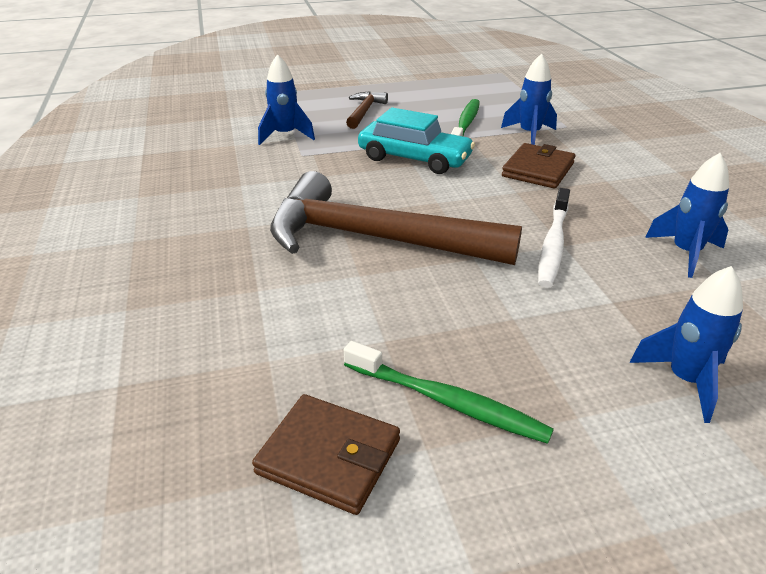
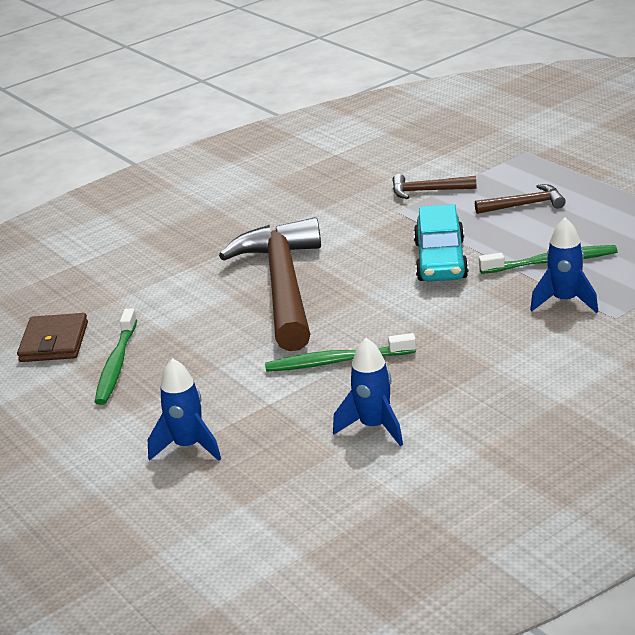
camera: 70 degrees right, 5 degrees down
(285, 135) = (428, 191): blue rocket -> brown hammer
(538, 170) = (479, 324): brown wallet -> none
(553, 244) = (337, 361): white toothbrush -> green toothbrush

